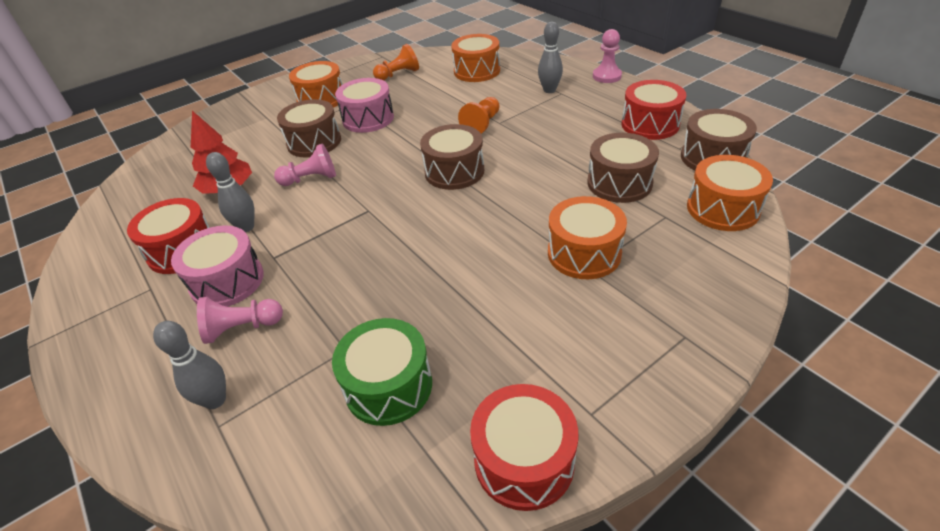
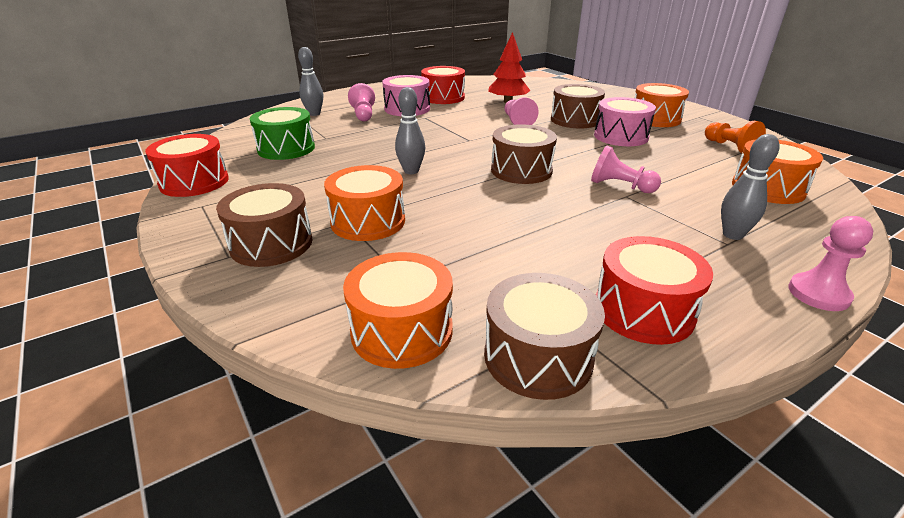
camera: 90 degrees right, 10 degrees down
(246, 227) = (461, 109): grey bowling pin -> grey bowling pin (411, 171)
(482, 124) = (620, 186): orange pawn -> pink pawn
(619, 183) = (483, 258): brown drum -> brown drum (271, 244)

